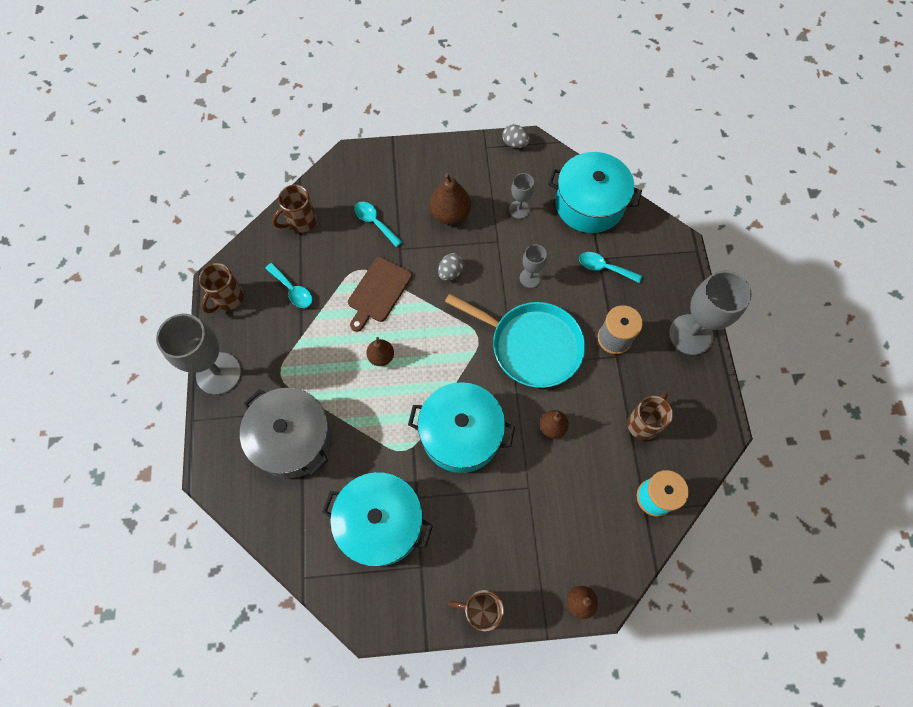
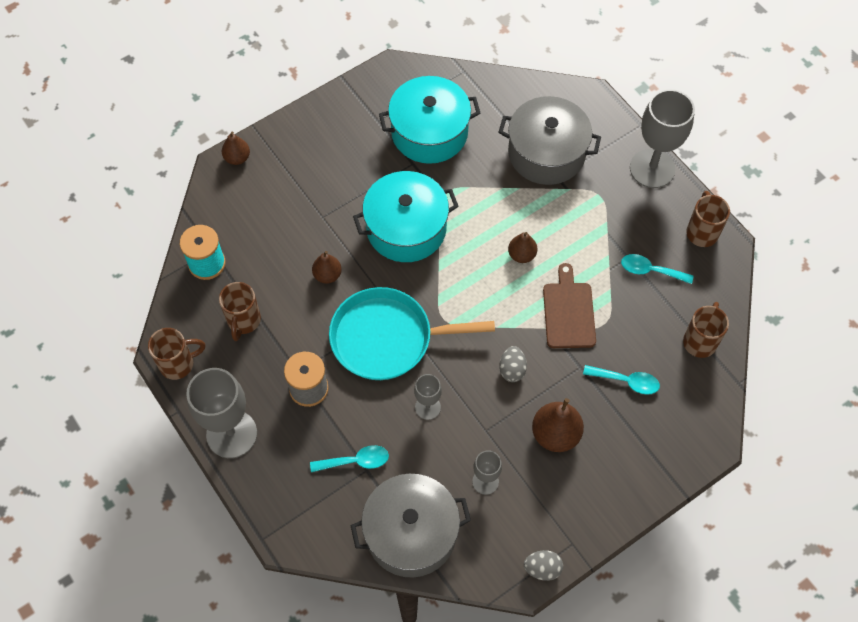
camera: 150 degrees right, 5 degrees down
(480, 610) = (313, 116): brown mug -> brown mug (178, 364)
(589, 204) = (411, 533): turquoise pot -> grey pot

